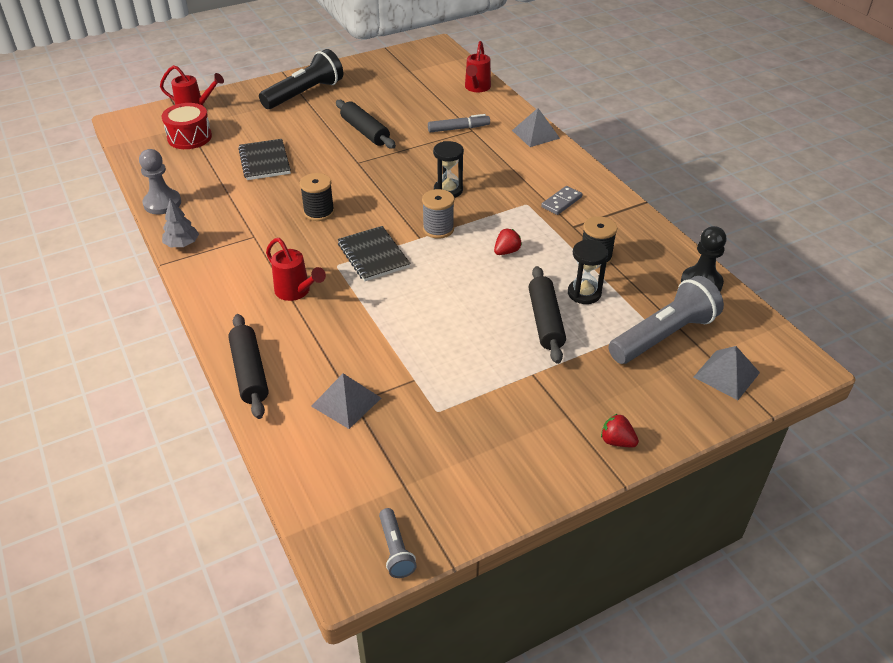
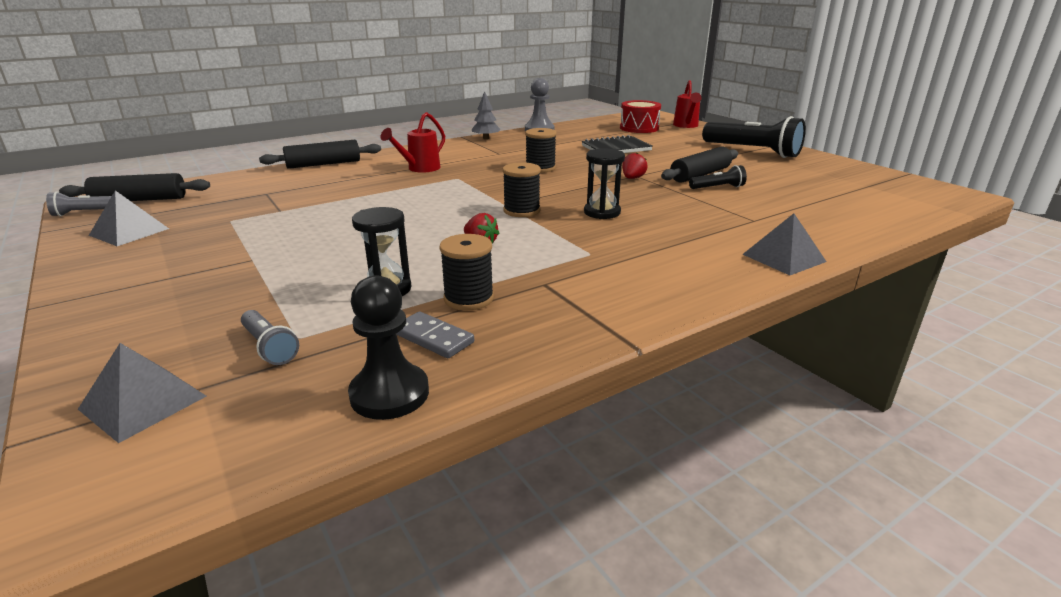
camera: 85 degrees right, 15 degrees down
(346, 402) = (269, 191): grey pyramid -> grey pyramid (129, 232)
(373, 255) = (472, 188): black notebook -> none
(400, 130) = (718, 188): none -> black flashlight
(438, 229) = (521, 211): grey spool -> black spool
(458, 128) = (750, 213): grey marker -> none
(476, 88) = (874, 219): red watering can -> none
(545, 321) = (339, 266): black rolling pin -> black rolling pin (140, 200)
(561, 202) = (604, 275): grey domino -> grey domino (433, 338)
(617, 441) = (100, 305): red strawberry -> red strawberry (632, 178)
(664, 336) = (269, 347): grey flashlight -> grey flashlight, size x0.47

